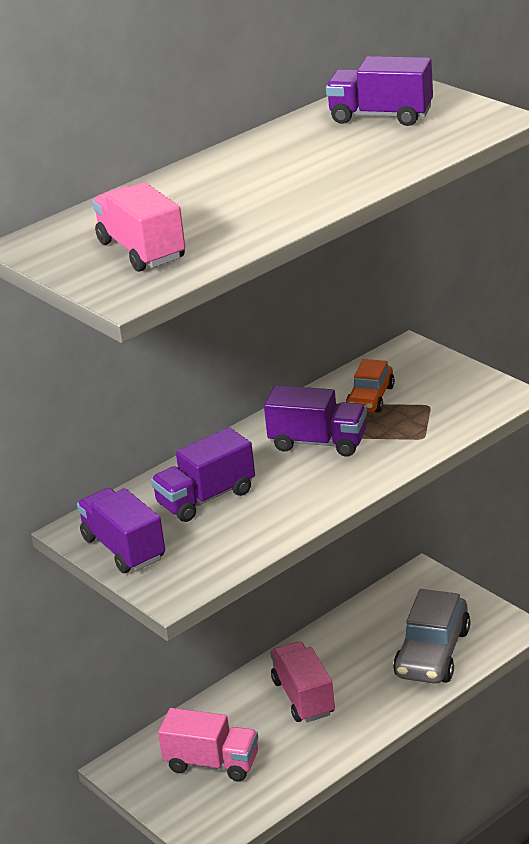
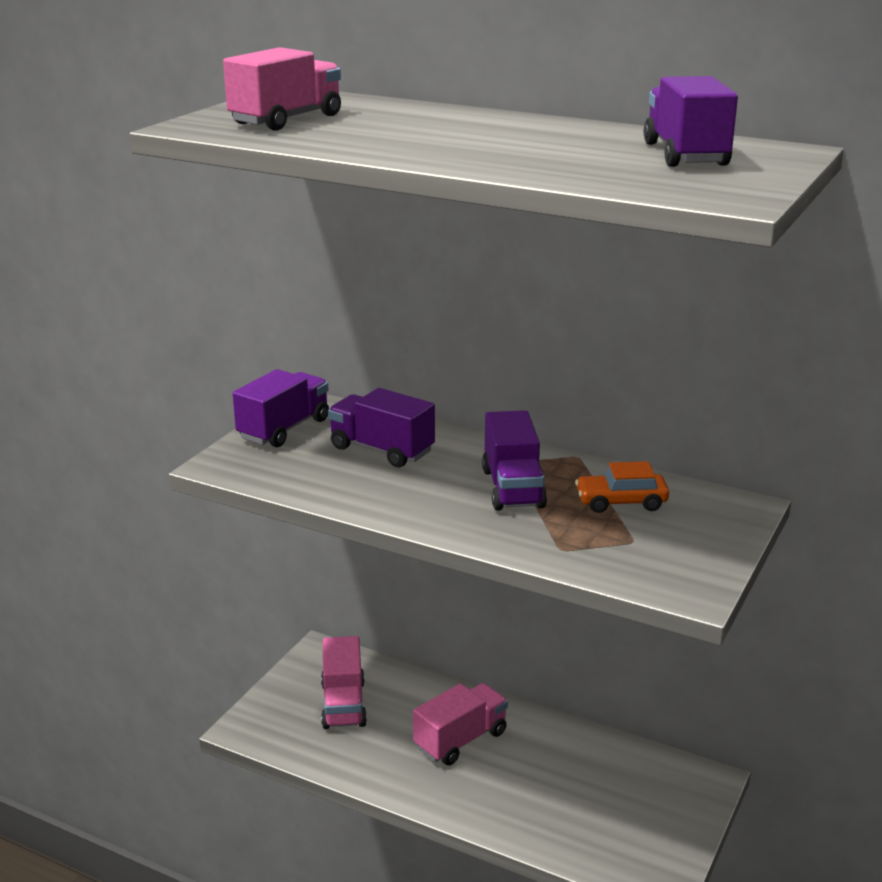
camera: 65 degrees right, 5 degrees down
(432, 653) = (577, 821): grey car -> none

